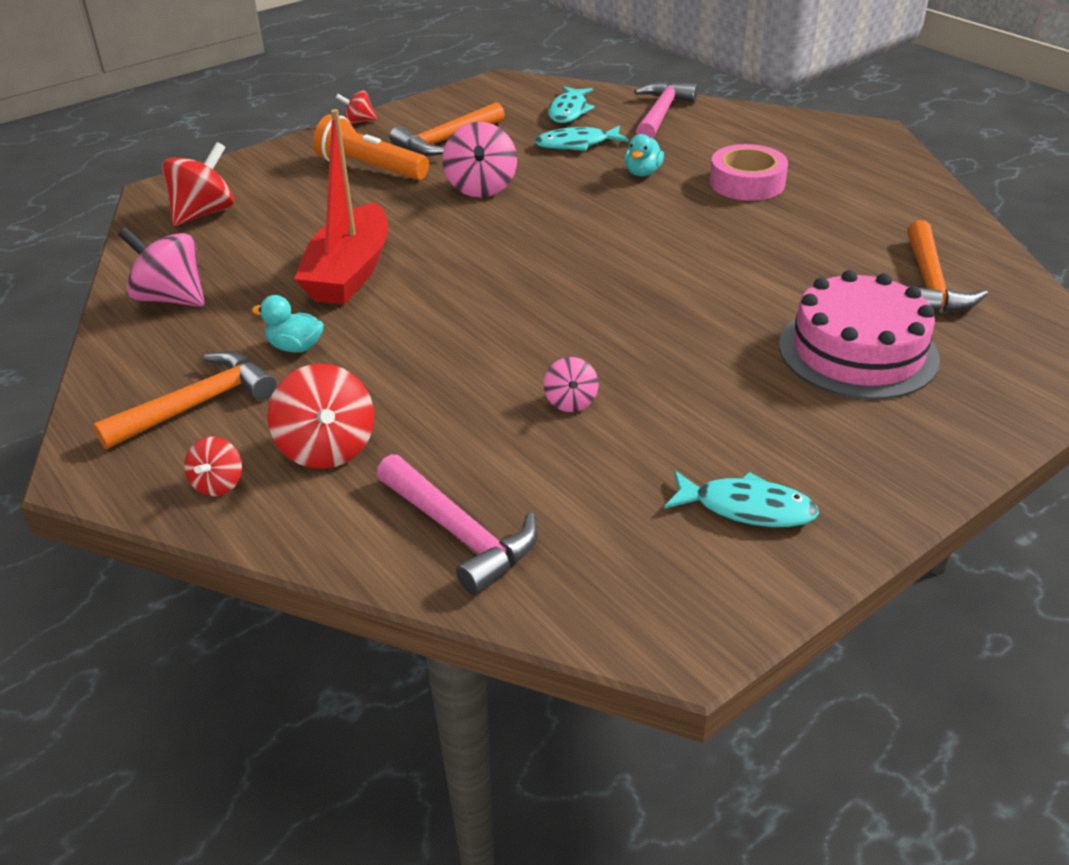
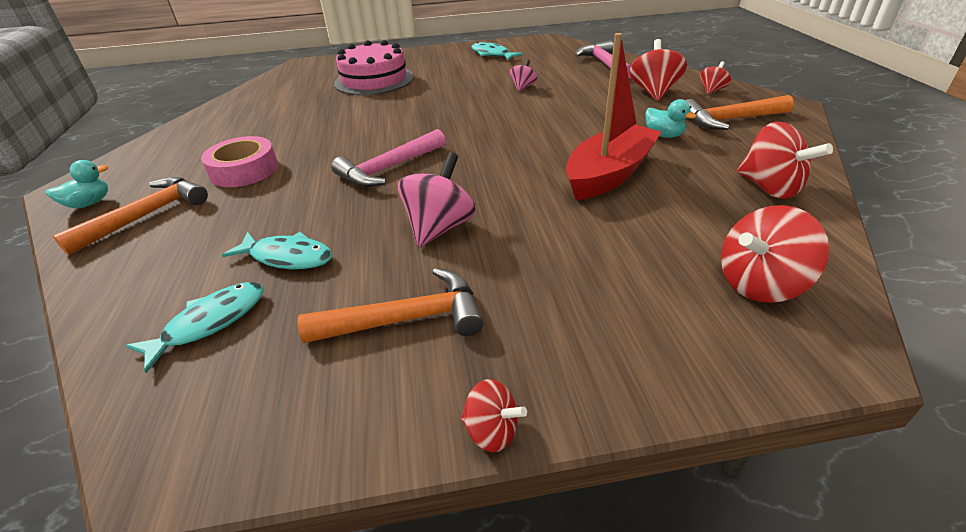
camera: 150 degrees left, 0 degrees up
(171, 298) = (769, 188): pink spinning top -> red spinning top
(370, 168) = (532, 297): orange flashlight -> none
(642, 173) = (292, 201): turquoise duck -> turquoise duck (89, 203)
(661, 114) = (142, 276): pink hammer -> pink hammer (388, 168)
(930, 284) = (289, 94): orange hammer -> orange hammer (147, 215)

